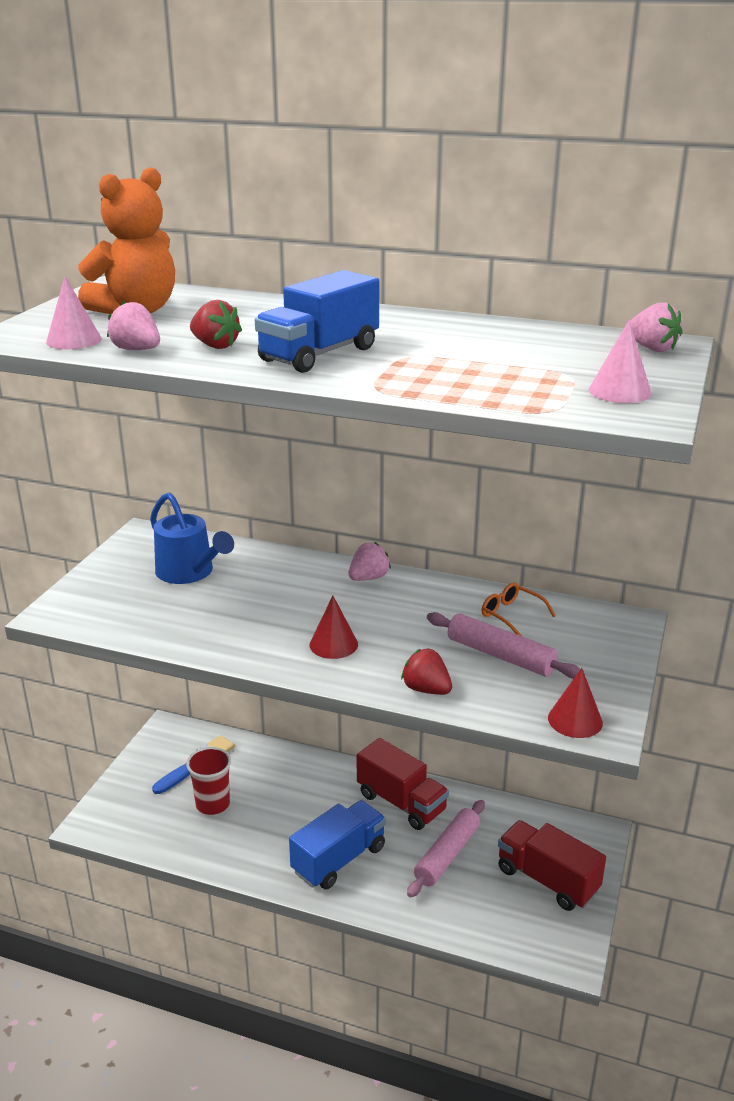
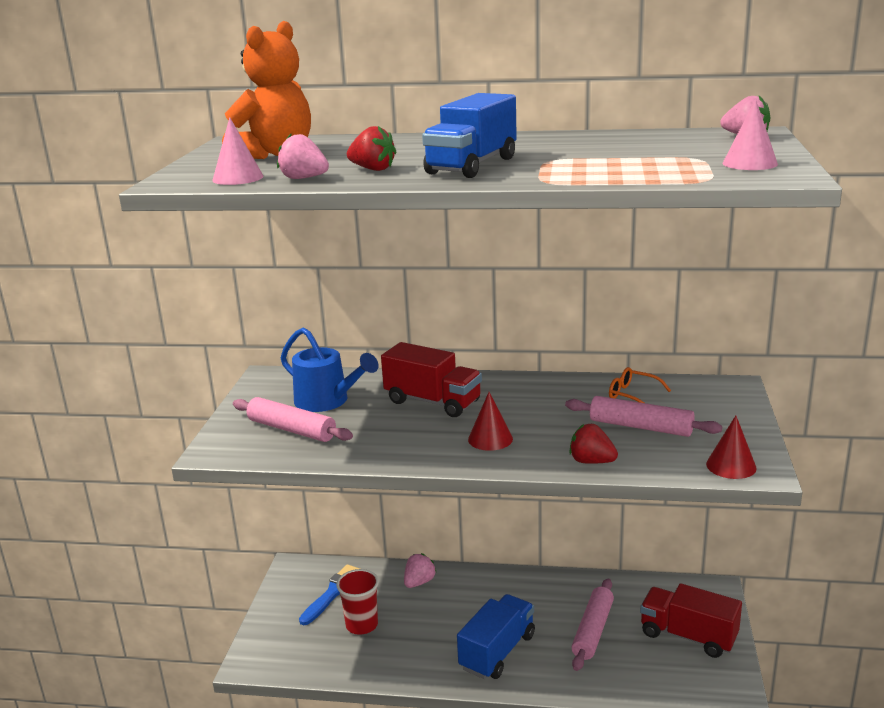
camera: 10 degrees left, 5 degrees down
(139, 601) = (291, 430): none -> pink rolling pin
(368, 578) = (493, 384): pink strawberry -> pink strawberry (419, 582)
(401, 802) = (534, 594): red truck -> red truck (432, 402)

